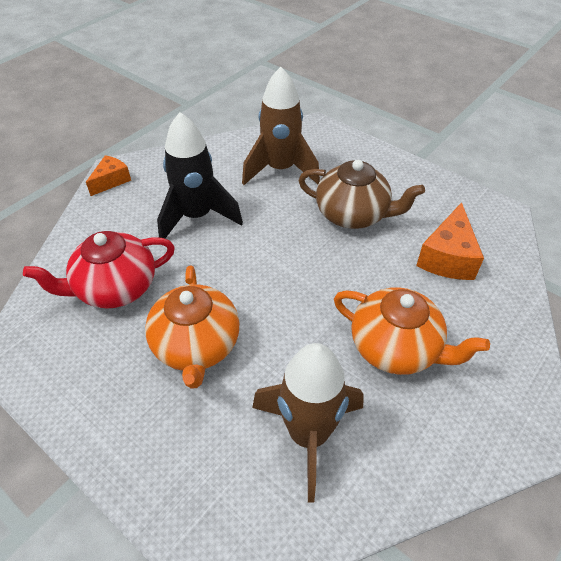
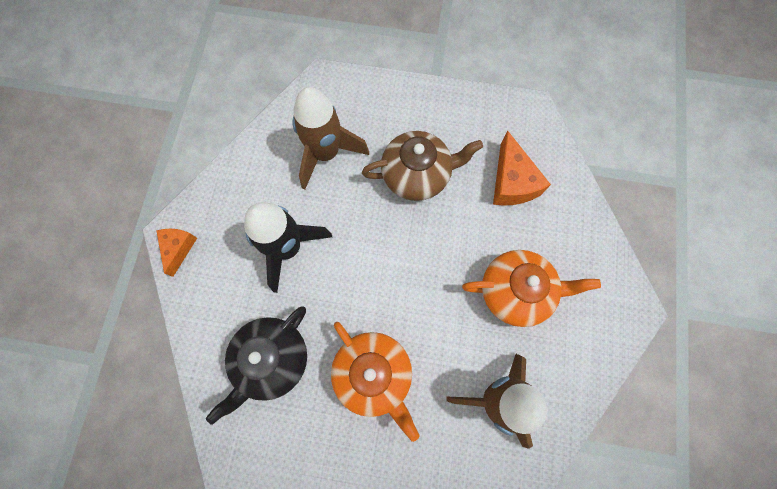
camera: 30 degrees left, 25 degrees up
(115, 288) = (271, 360): red teapot -> black teapot

